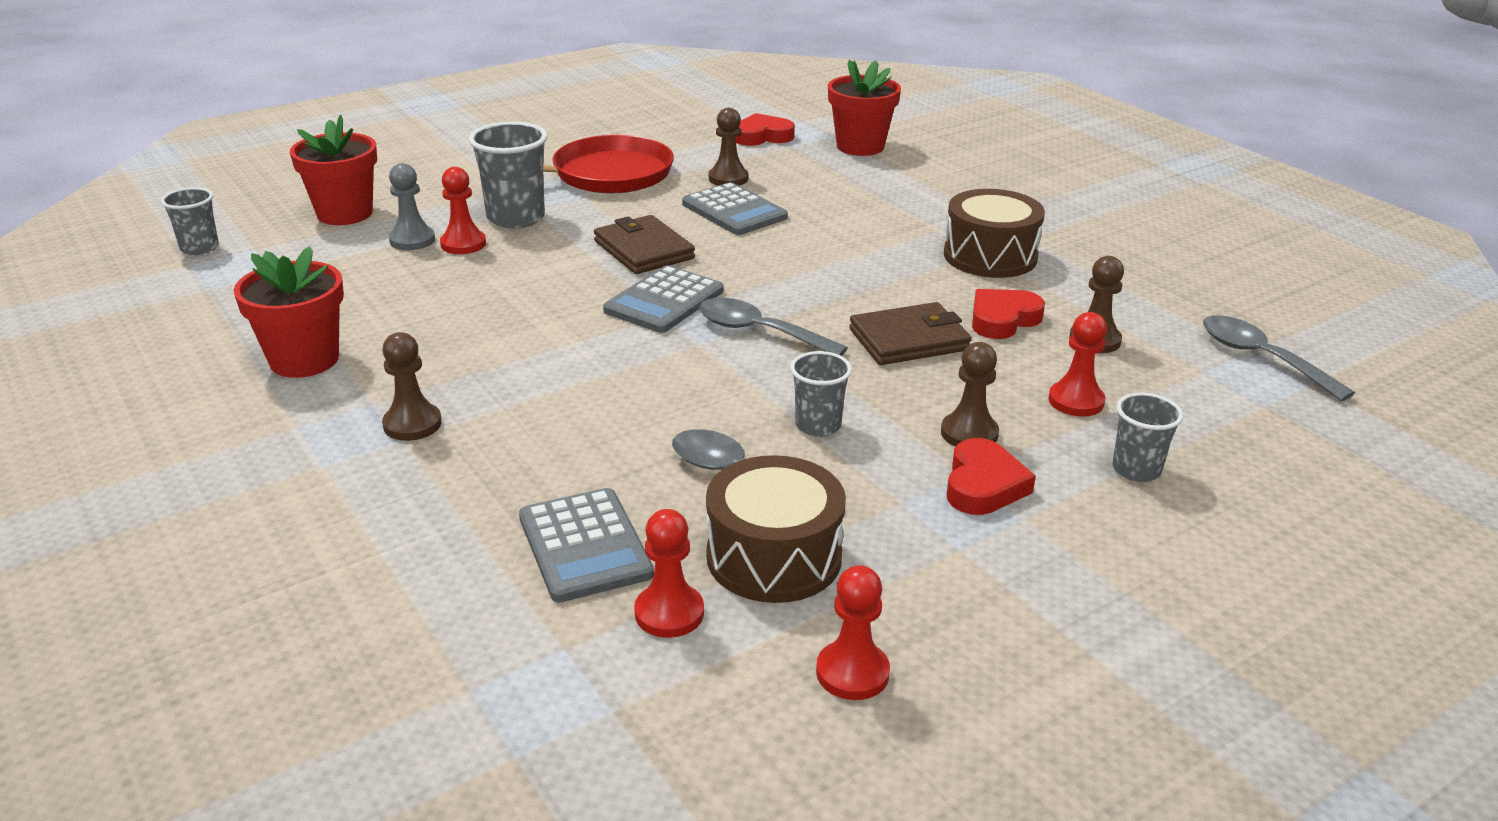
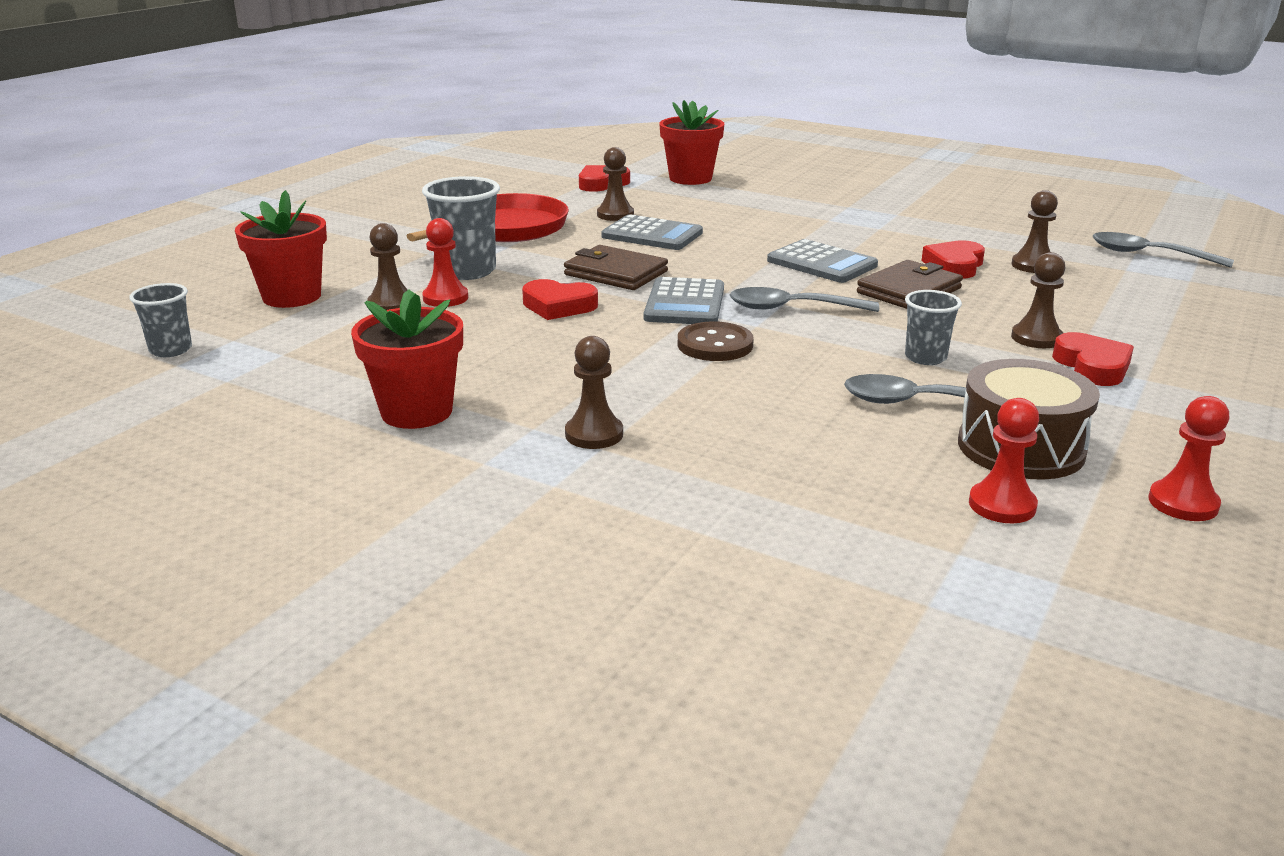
camera: 25 degrees left, 5 degrees down
(412, 240) = (391, 304): grey pawn -> brown pawn
(547, 276) = (558, 306): none -> red heart
(585, 546) = (870, 480): grey calculator -> grey calculator (822, 263)
(633, 356) = (715, 345): none -> brown button
(990, 256) = (888, 229): brown drum -> none
(1076, 401) = (1075, 303): red pawn -> none
(1136, 470) = (1172, 334): grey cup -> none

